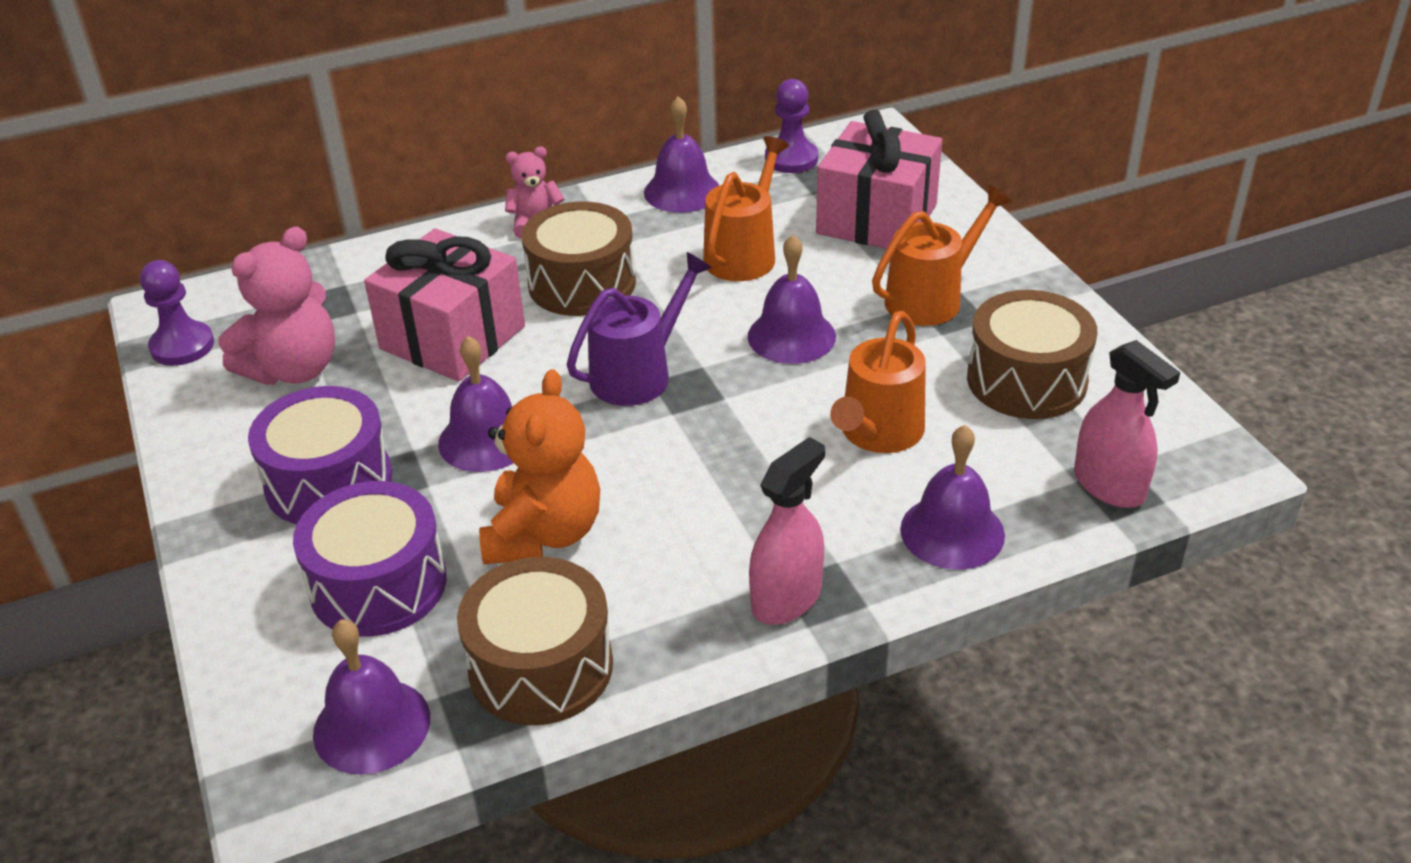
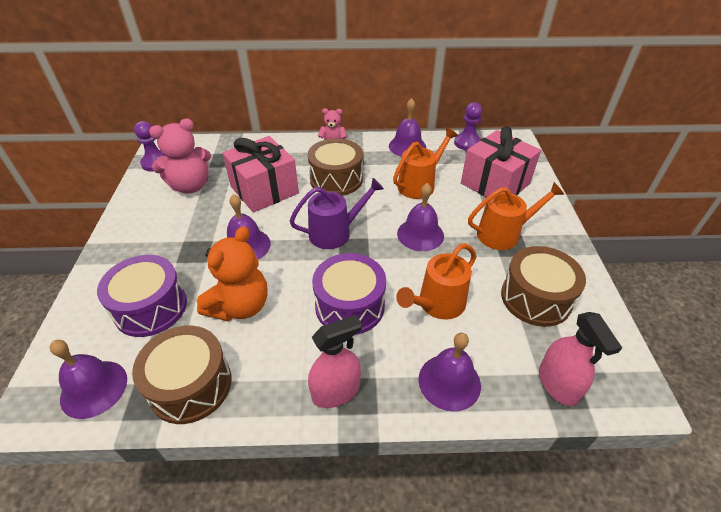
camera: 20 degrees right, 5 degrees up
(329, 482) = (167, 245): purple drum -> purple drum (350, 306)

